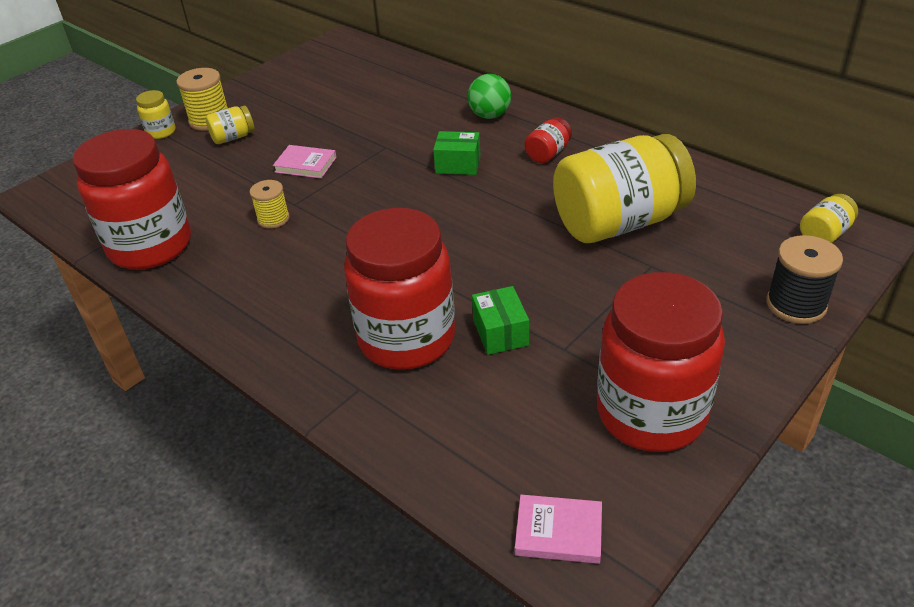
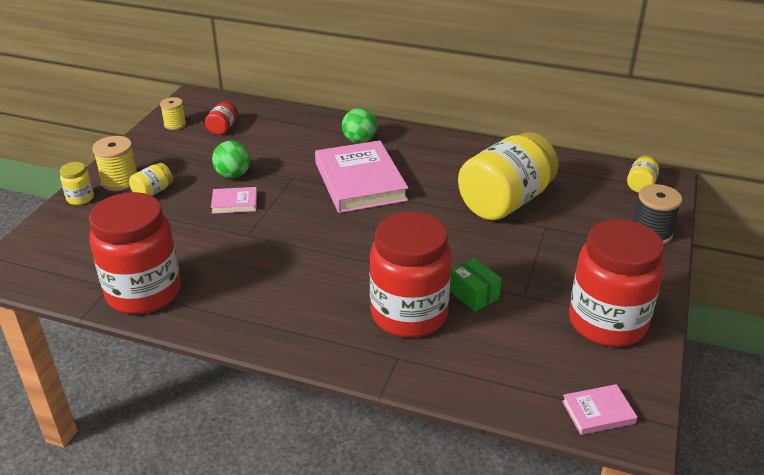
camera: 25 degrees left, 5 degrees down
(273, 219) = (238, 250): yellow spool -> yellow spool (175, 124)
(325, 133) = (233, 175): none -> green ball
(458, 165) = (360, 181): green box -> pink book
(548, 154) = (422, 162): red jar -> red jar (223, 128)

